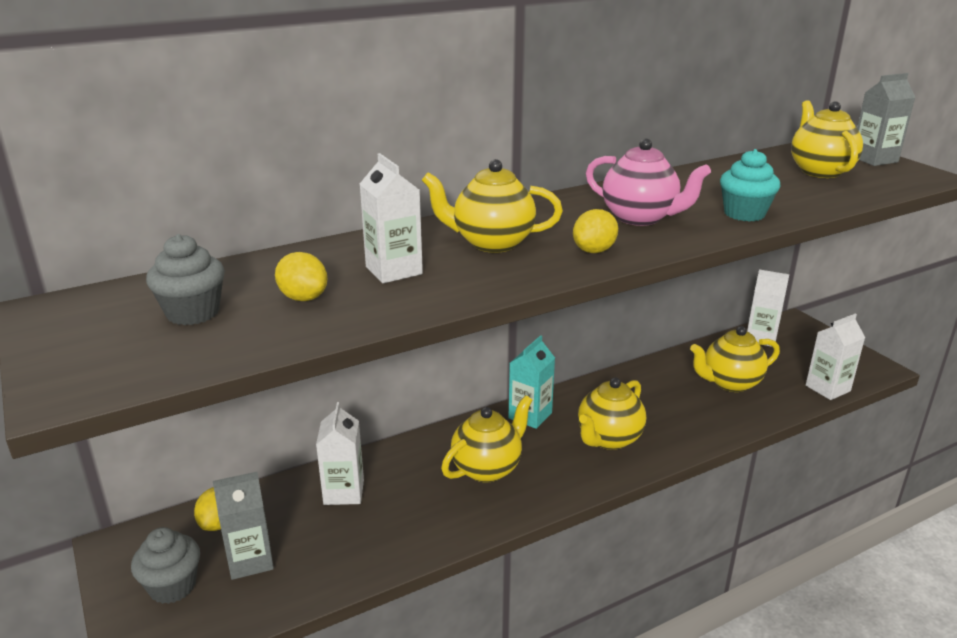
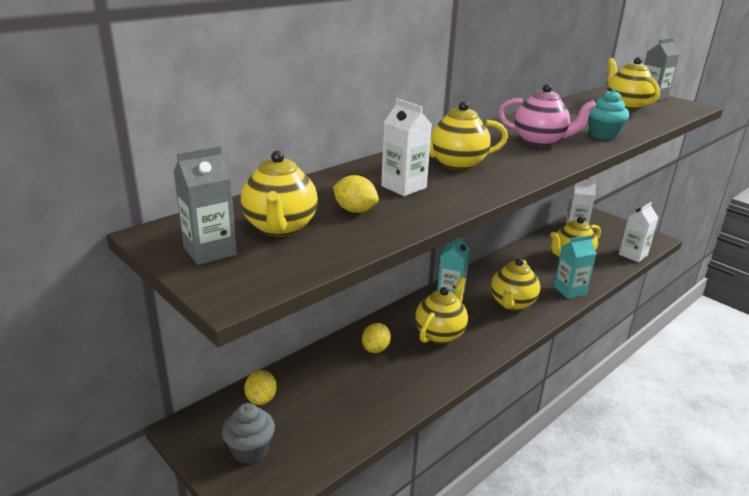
camera: 15 degrees left, 0 degrees up
(193, 313) = (280, 227): grey cupcake -> yellow teapot
(250, 560) = (301, 422): grey carton -> grey carton (210, 251)
(344, 492) = (345, 363): white carton -> none
(594, 251) = (529, 164): yellow lemon -> yellow lemon (375, 349)
(702, 430) = (570, 290): none -> turquoise carton

